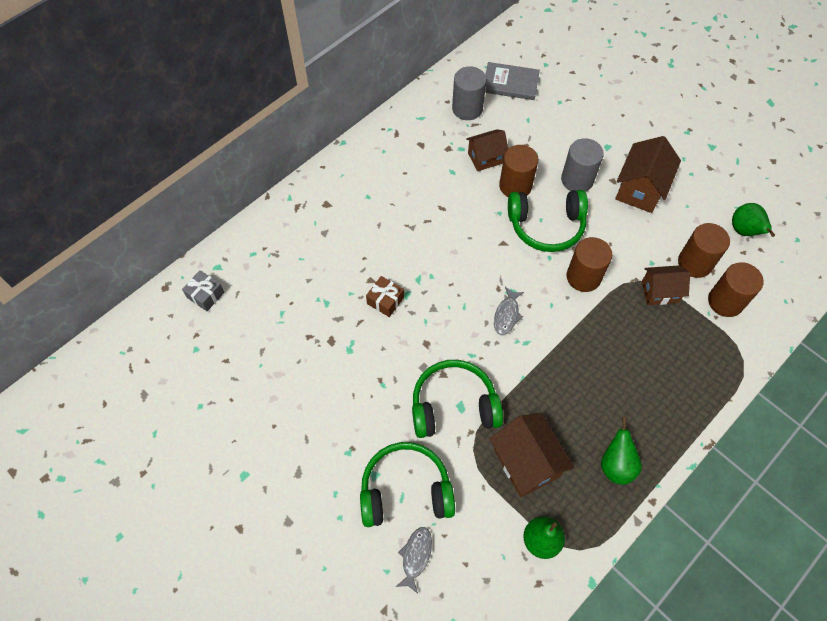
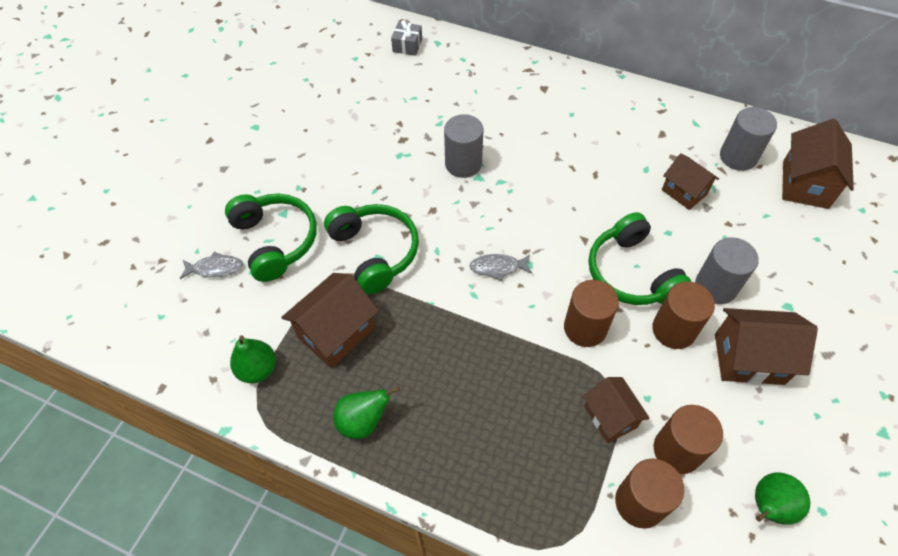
camera: 70 degrees right, 5 degrees down
(385, 300) = (463, 164): brown gift -> grey cylinder
(510, 83) = (805, 184): grey book -> brown house
(515, 186) = (665, 229): brown cylinder -> brown cylinder (673, 330)

